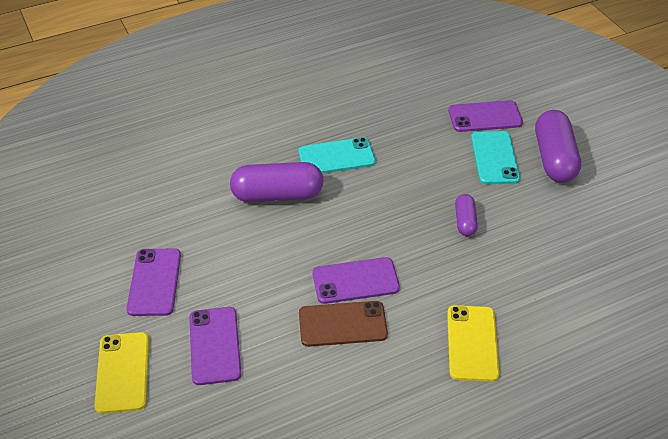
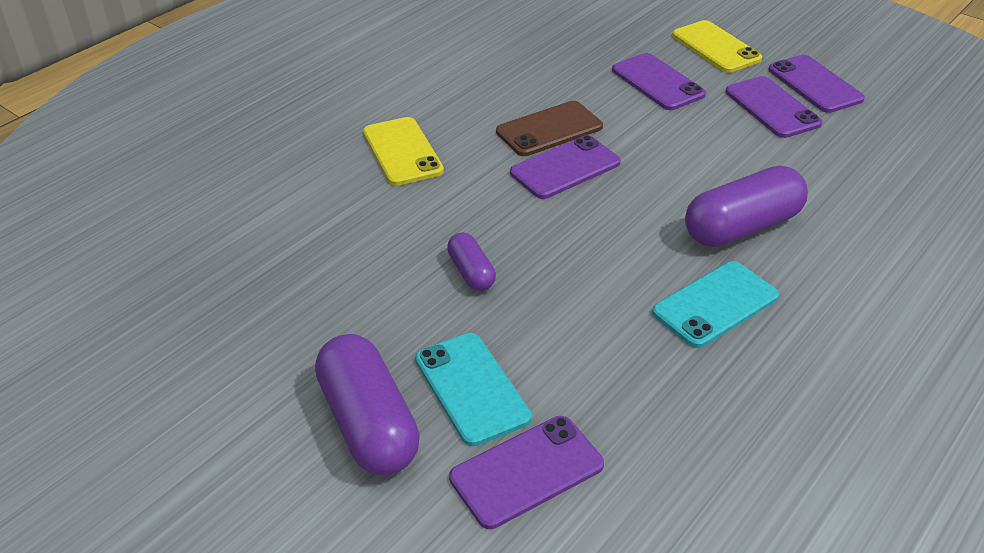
camera: 155 degrees right, 5 degrees down
(95, 293) = (815, 84): none -> purple phone

